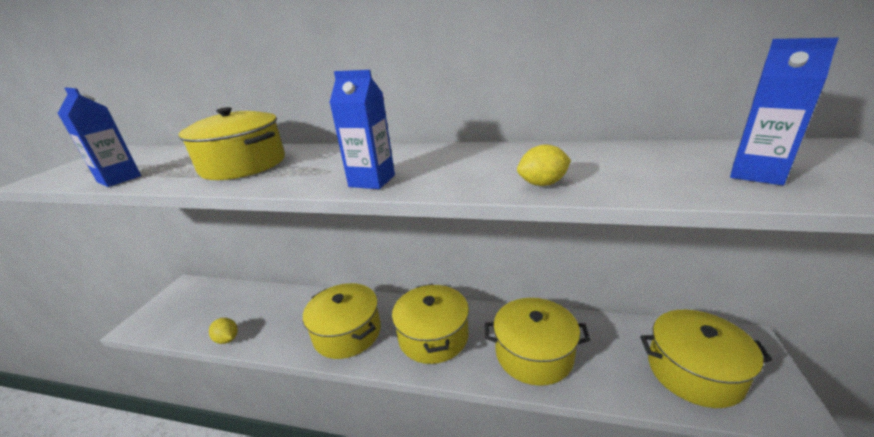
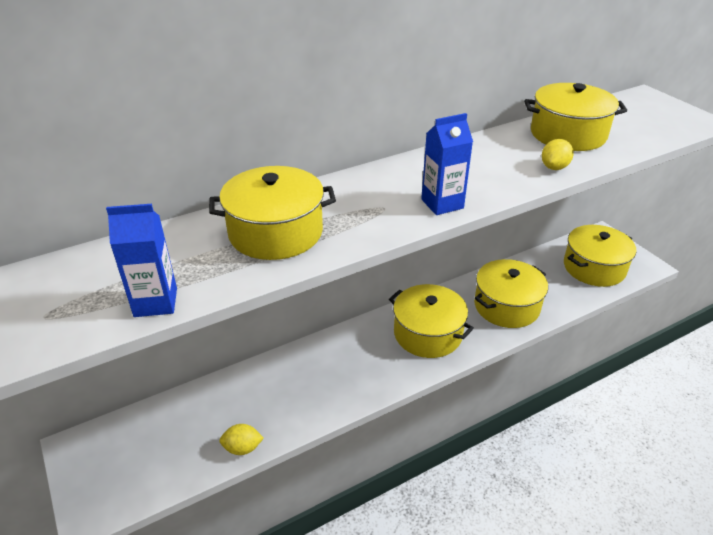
camera: 45 degrees left, 10 degrees up
(347, 332) = (355, 372): yellow pot -> yellow pot (568, 134)
(756, 174) = (638, 126): blue carton -> none

